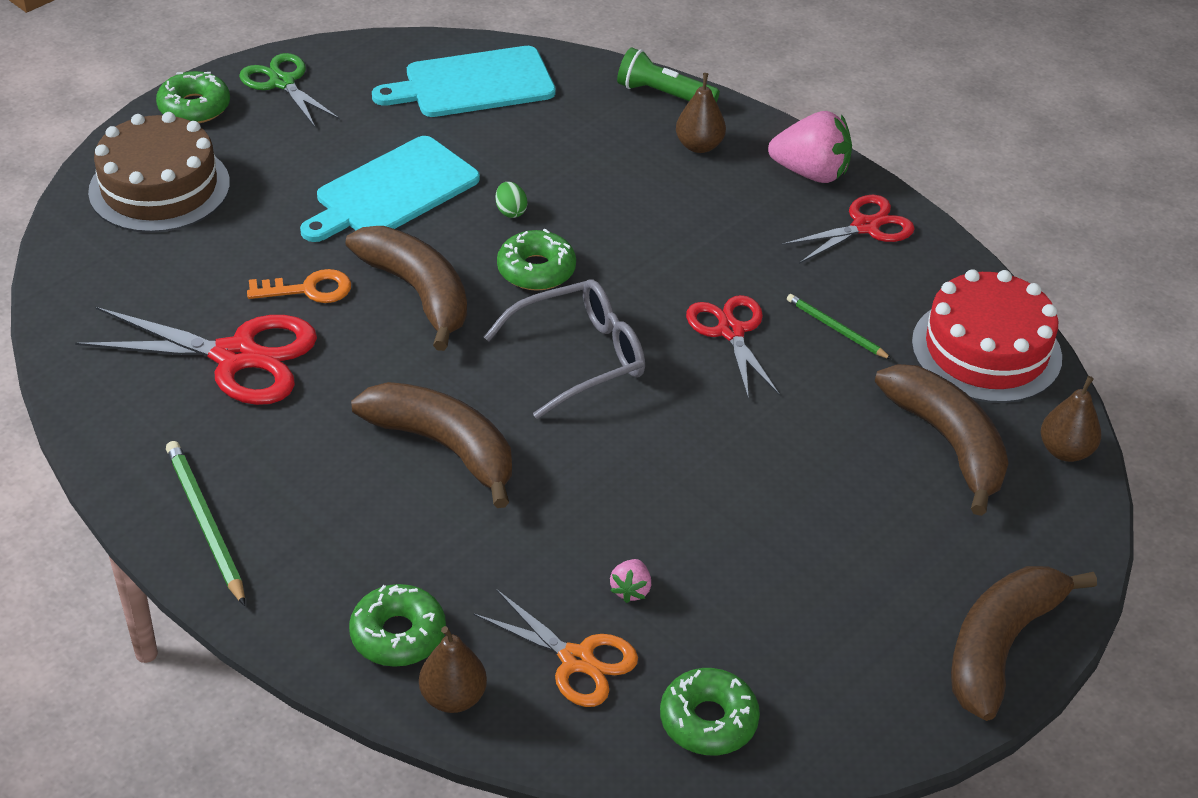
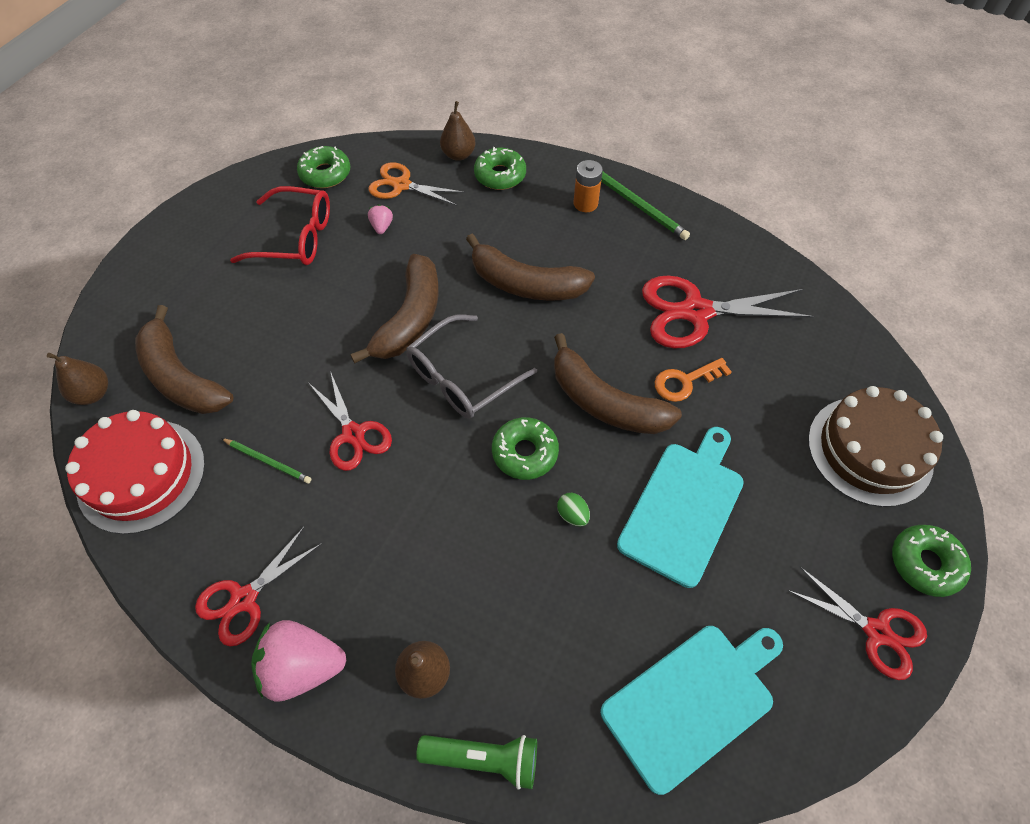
camera: 165 degrees right, 15 degrees up
(282, 82) = (877, 632): green scissors -> red scissors
(285, 545) = (585, 203): none -> orange battery
(776, 607) = (295, 237): none -> red glasses
(1000, 646) = (161, 247): brown banana -> brown banana (410, 318)

